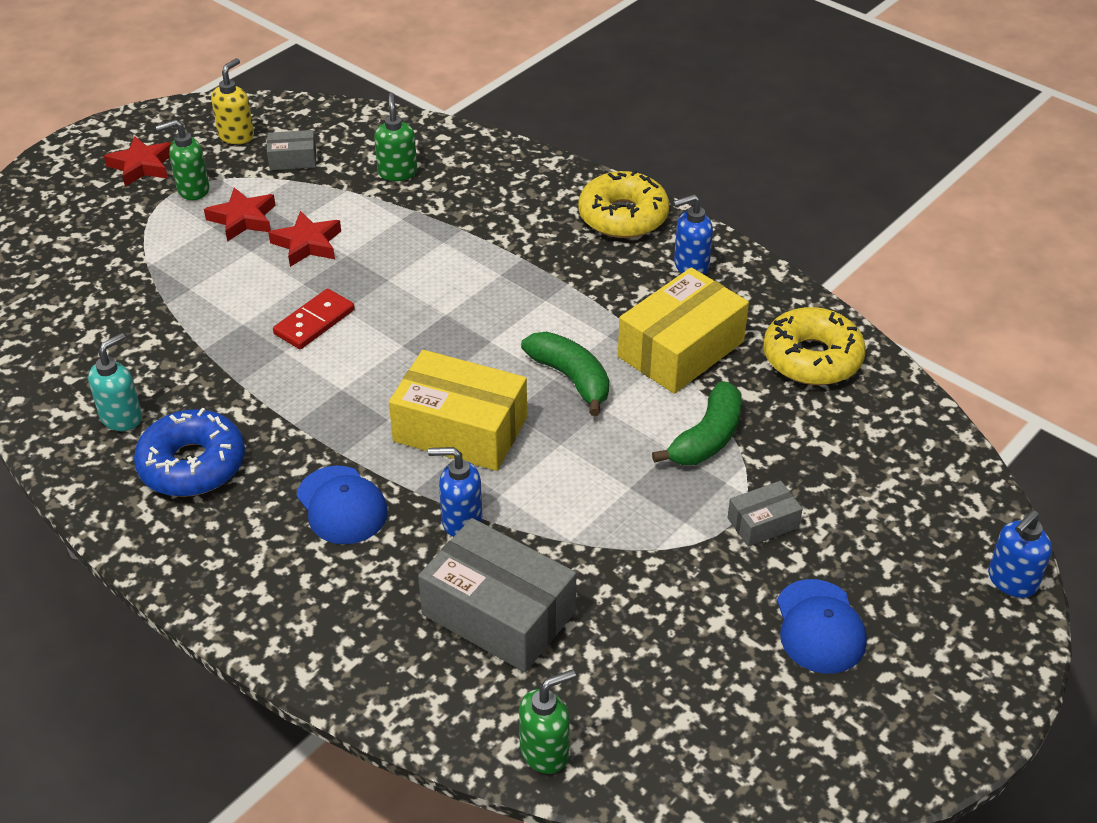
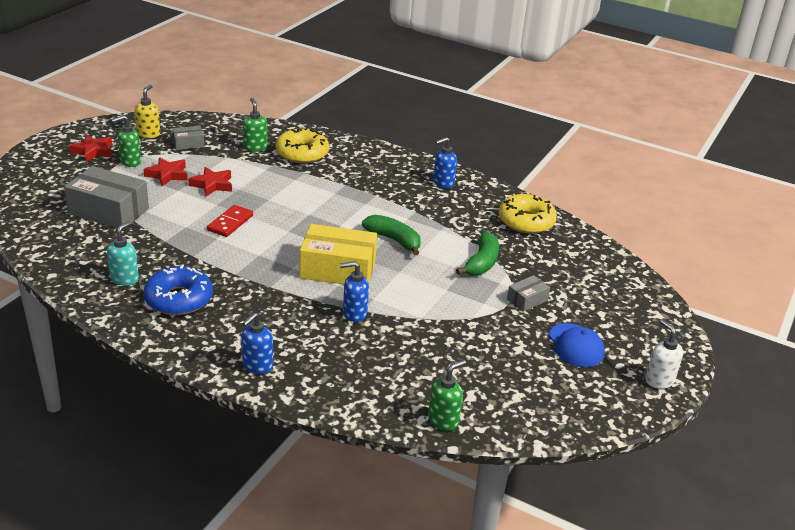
camera: 15 degrees left, 10 degrees down
(342, 505) = (279, 312): blue cap -> none
(498, 613) = (392, 356): grey box -> grey box (109, 211)
(623, 216) = (396, 162): yellow donut -> yellow donut (302, 153)
(681, 349) = (452, 222): yellow box -> none
(947, 717) = (659, 380): none -> white soap dispenser
(1011, 581) = (669, 315): blue soap dispenser -> blue soap dispenser (257, 366)

